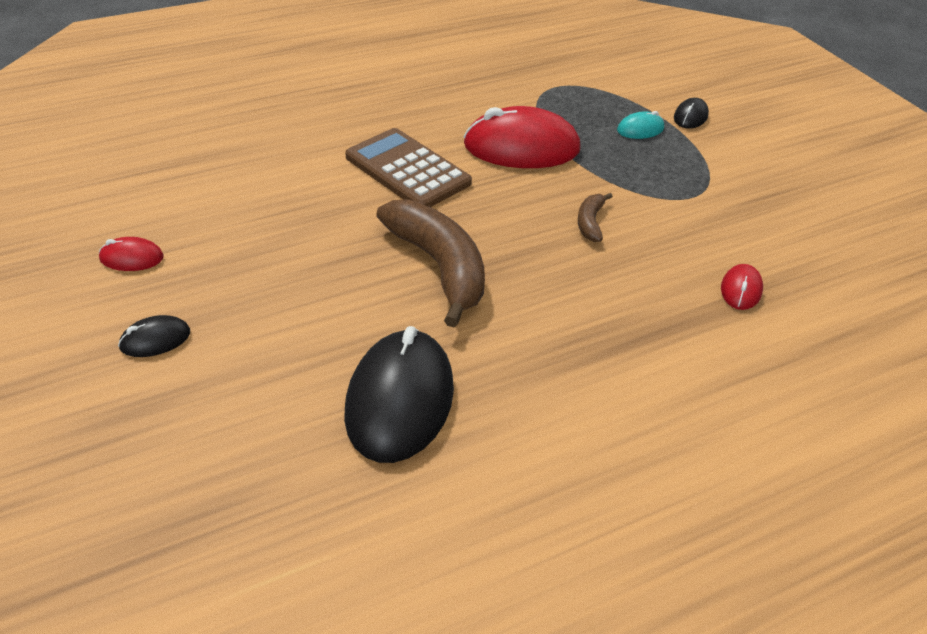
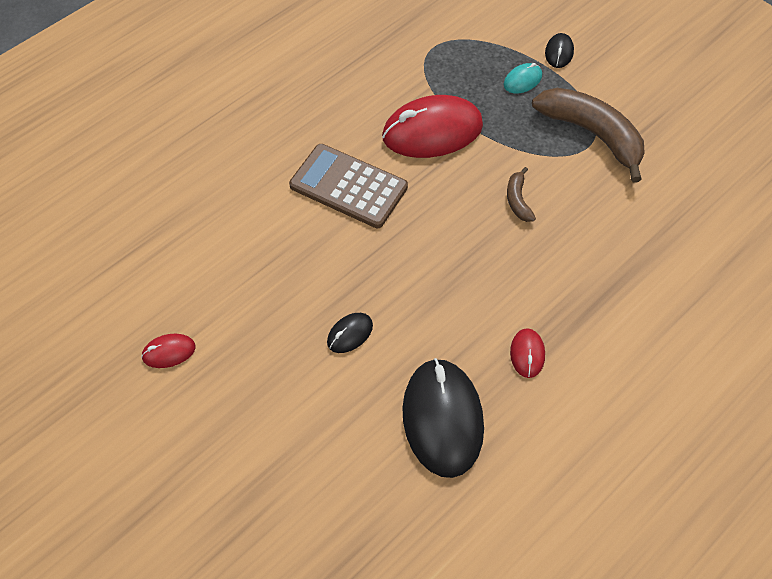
camera: 15 degrees left, 15 degrees up
(155, 340) = (233, 425): black mouse -> black mouse (350, 334)
(439, 266) = (418, 283): brown banana -> brown banana (592, 134)
(741, 290) = (652, 235): red mouse -> red mouse (527, 354)

